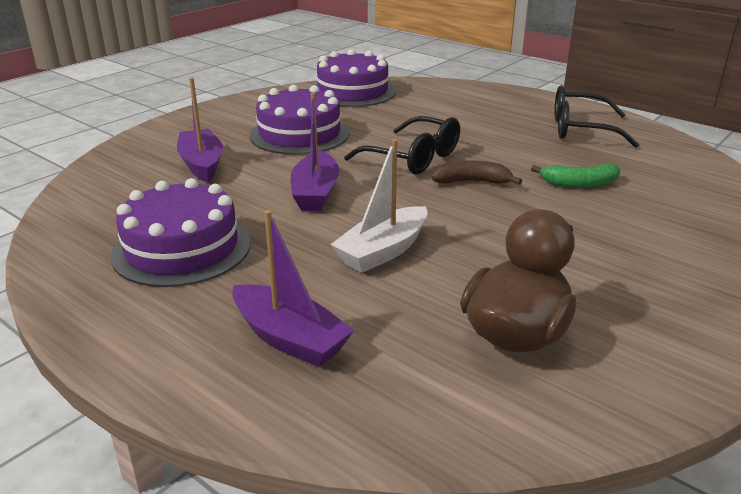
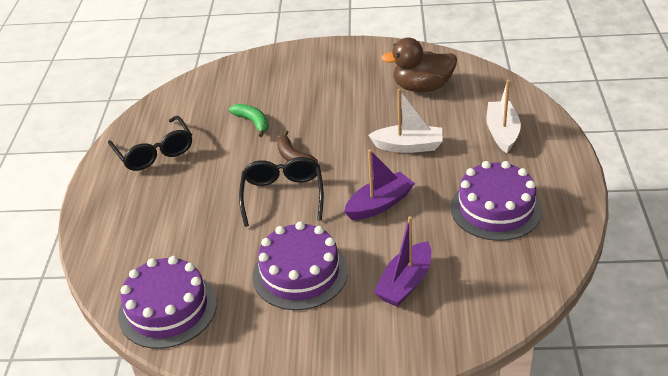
camera: 125 degrees left, 10 degrees up
(290, 338) = (502, 132): purple boat -> white boat

